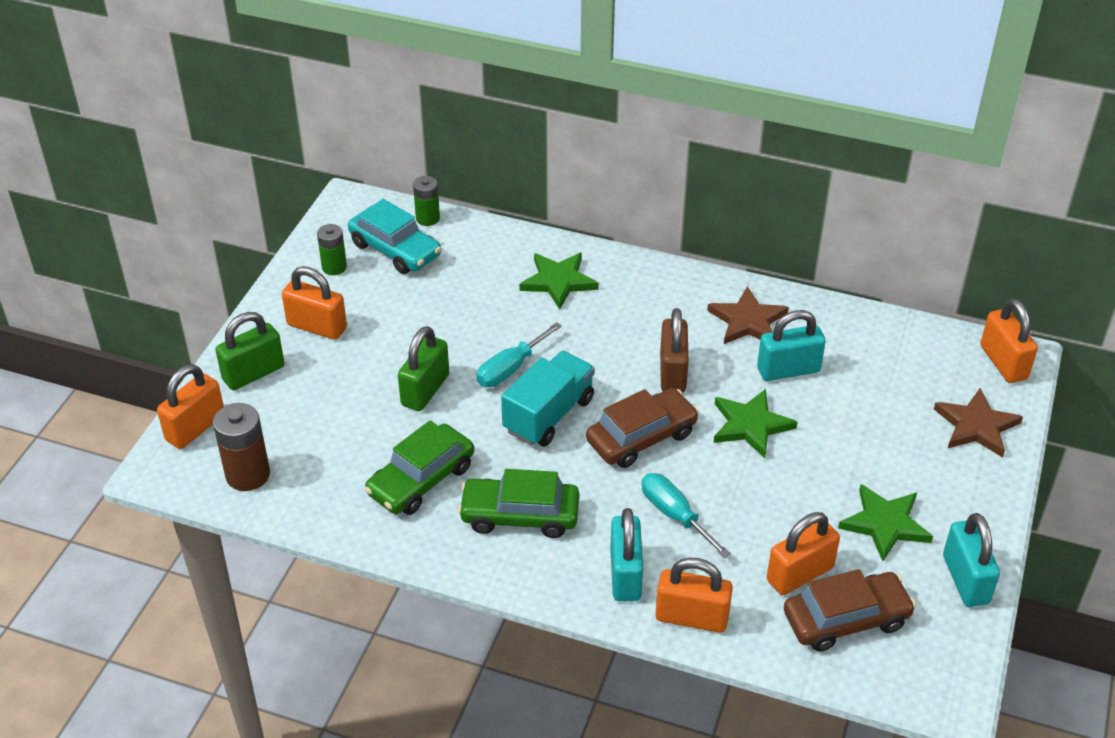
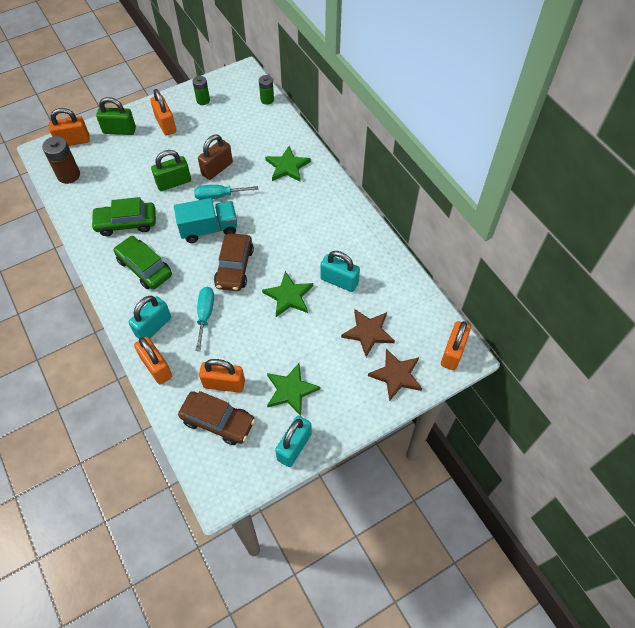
camera: 40 degrees right, 15 degrees up
(395, 249) = (236, 107): turquoise car -> none
(641, 437) = (234, 267): brown car -> brown car turned 90 degrees clockwise
(672, 372) = (285, 245): brown padlock -> brown padlock (217, 168)
(748, 321) = (350, 243): brown star -> brown star (368, 332)

